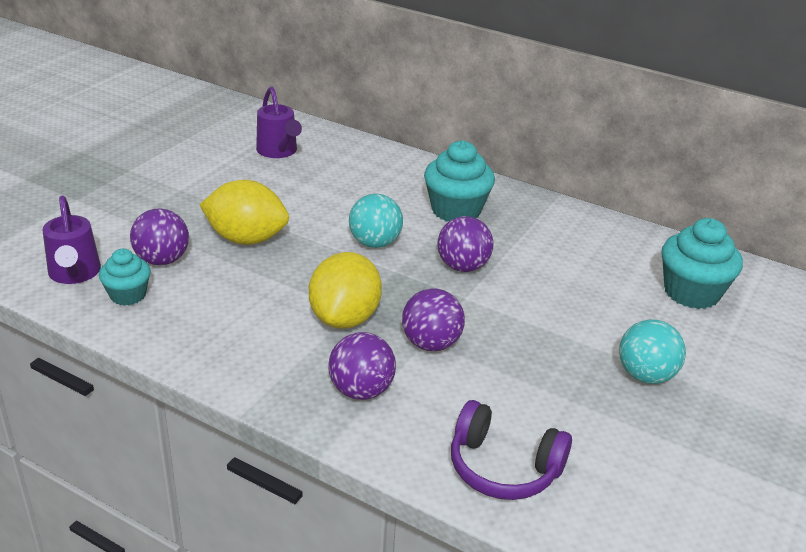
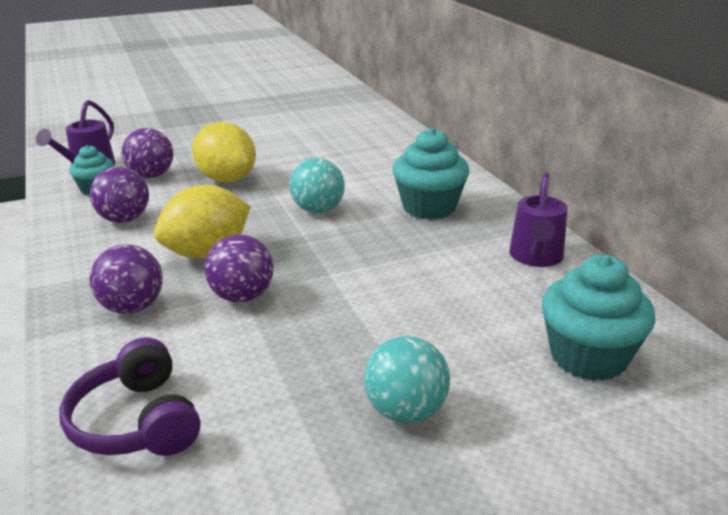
camera: 40 degrees right, 5 degrees down
(278, 152) = (343, 132): purple watering can -> purple watering can (535, 258)
(462, 267) = (366, 250): purple ball -> purple ball (124, 219)

